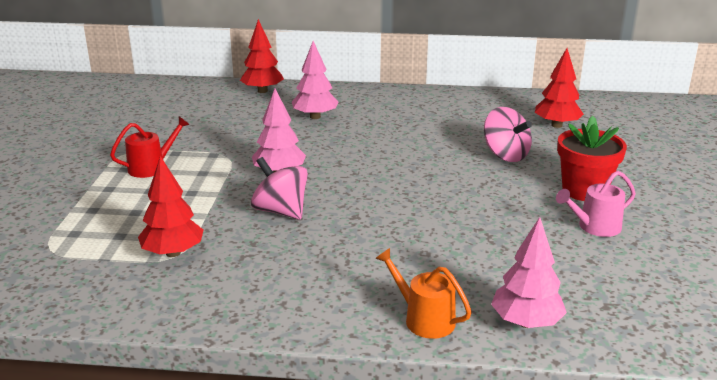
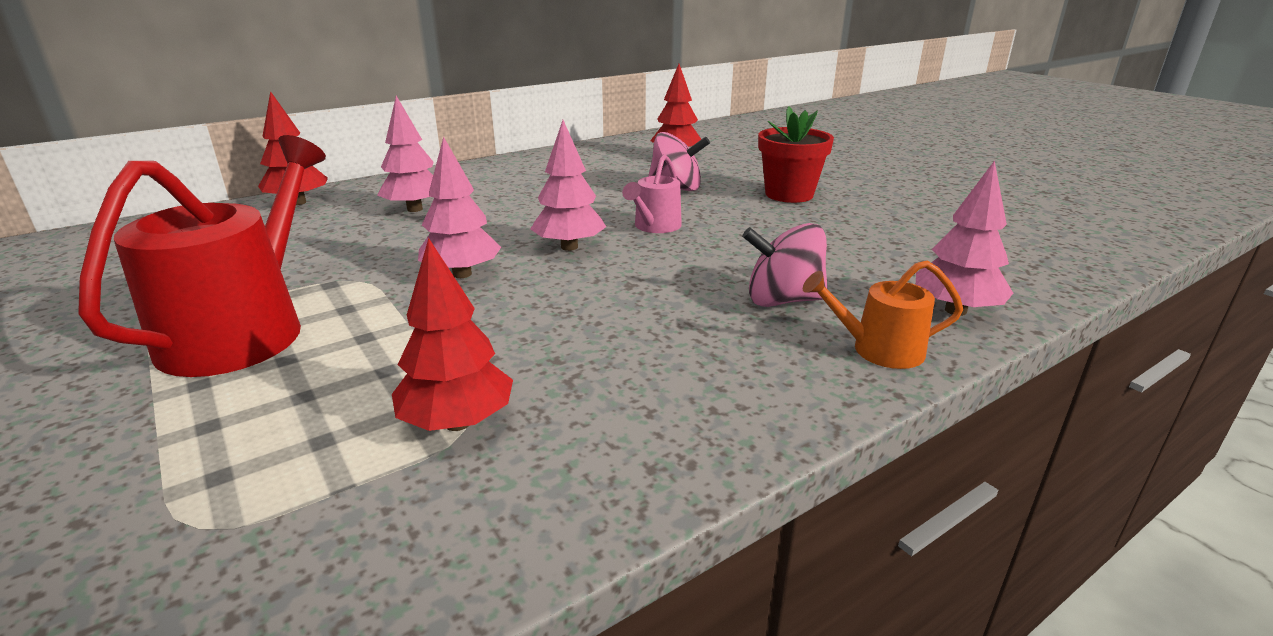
camera: 40 degrees left, 0 degrees up
(151, 167) = (243, 330): red watering can -> red watering can, size x2.00
(281, 211) = (533, 311): pink spinning top -> pink spinning top (782, 300)
(360, 177) = (569, 247): none -> pink tree
(595, 227) = (849, 217): pink watering can -> pink watering can (655, 226)

